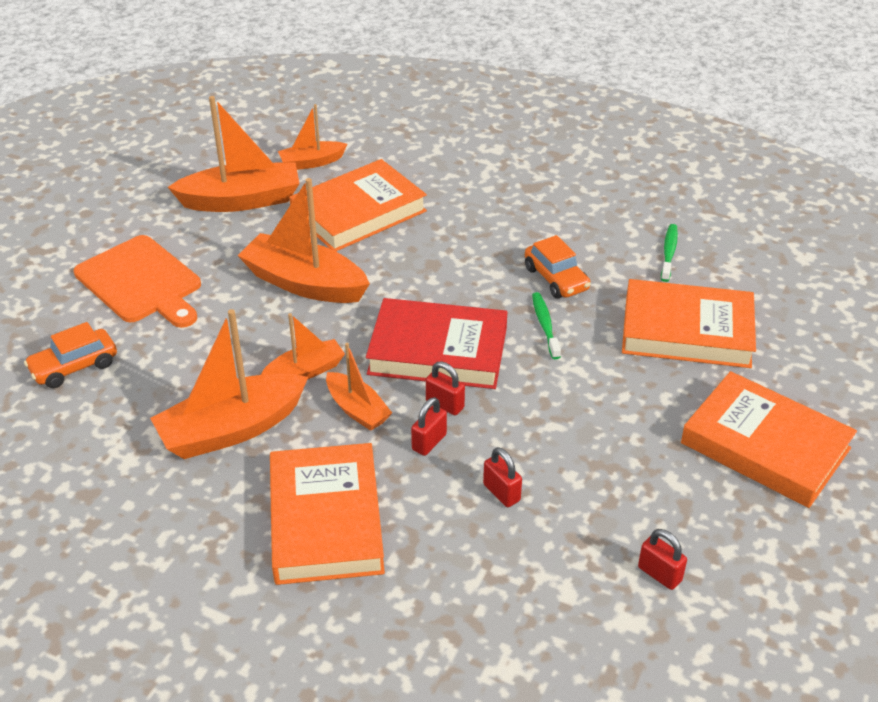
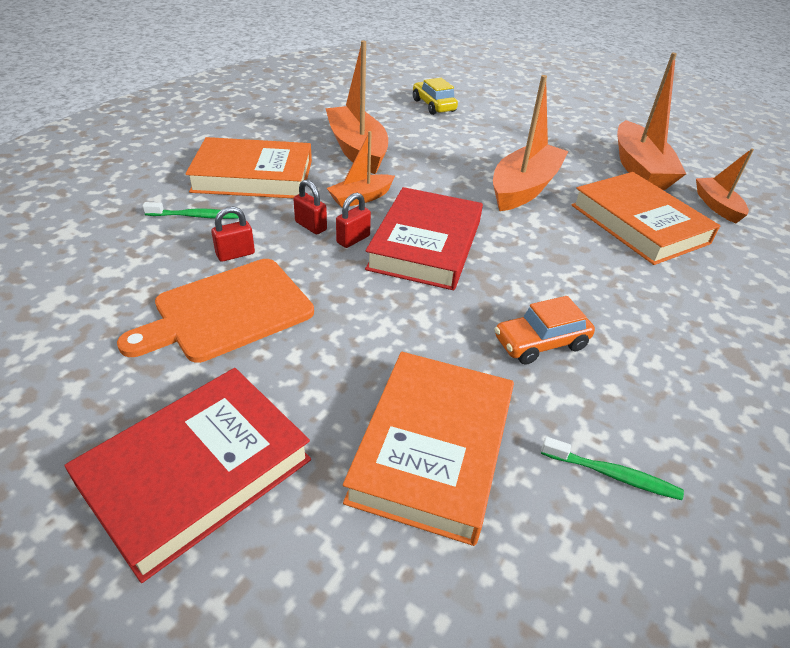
camera: 95 degrees right, 0 degrees up
(74, 367) = (433, 105): orange car -> yellow car
(141, 282) = (522, 127): orange cutting board -> orange cutting board (228, 311)
(305, 371) = (412, 180): orange boat -> none
(545, 325) = (456, 319): green toothbrush -> green toothbrush (195, 216)
(659, 574) = (84, 329): red padlock -> none
(765, 445) = (197, 472): orange book -> red book

